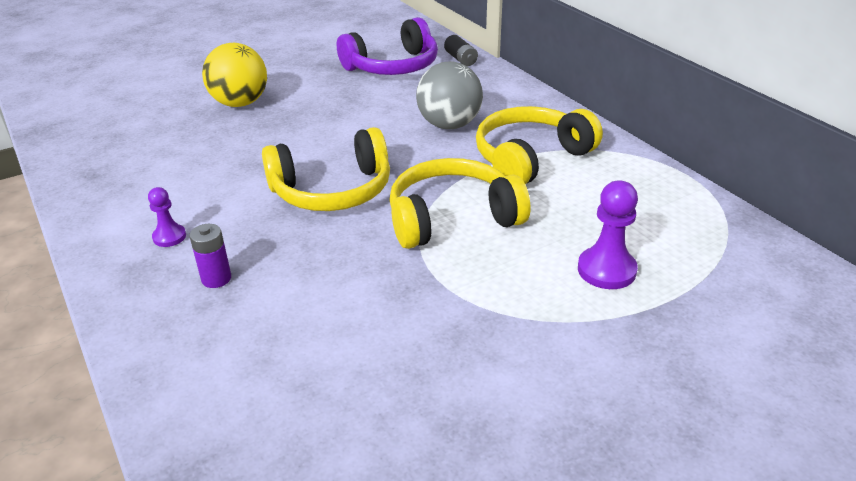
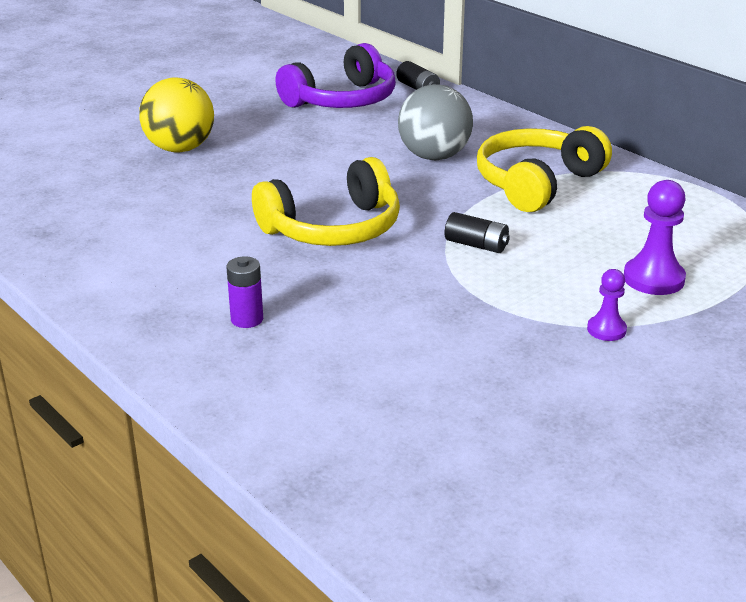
camera: 10 degrees left, 5 degrees down
(169, 237) = (172, 285): purple pawn -> purple pawn (606, 330)
(452, 218) = (476, 245): yellow headphones -> black battery

